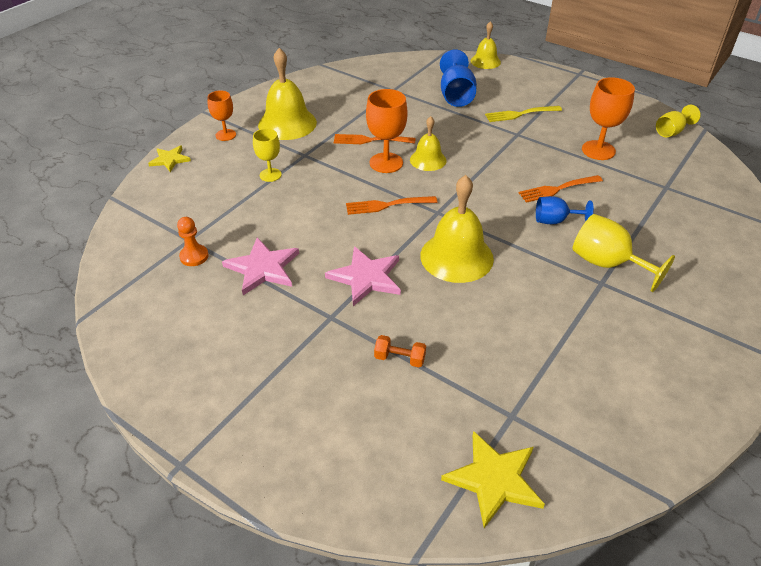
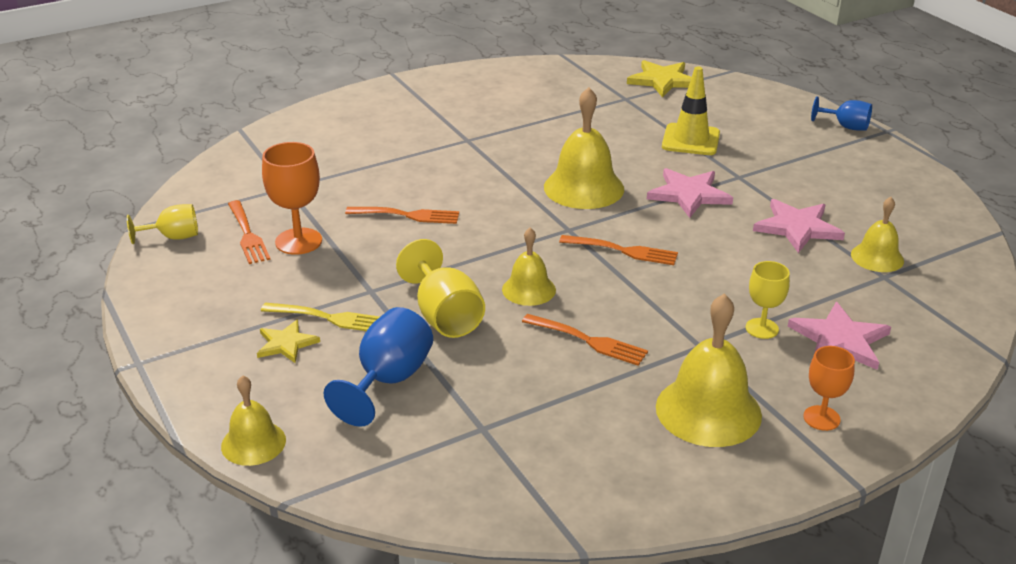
camera: 155 degrees left, 10 degrees down
(170, 160) = (919, 396): yellow star -> yellow star (286, 343)
(194, 256) = (877, 257): orange pawn -> yellow bell
(219, 181) = (839, 340): none -> pink star
(386, 163) = (589, 301): orange goblet -> none
(399, 358) = (690, 140): orange dumbbell -> yellow traffic cone
(555, 221) = (449, 189): blue goblet -> blue goblet (846, 126)
(607, 264) = (444, 149): yellow goblet -> yellow goblet (444, 316)
(634, 145) = (247, 235): none -> orange fork

